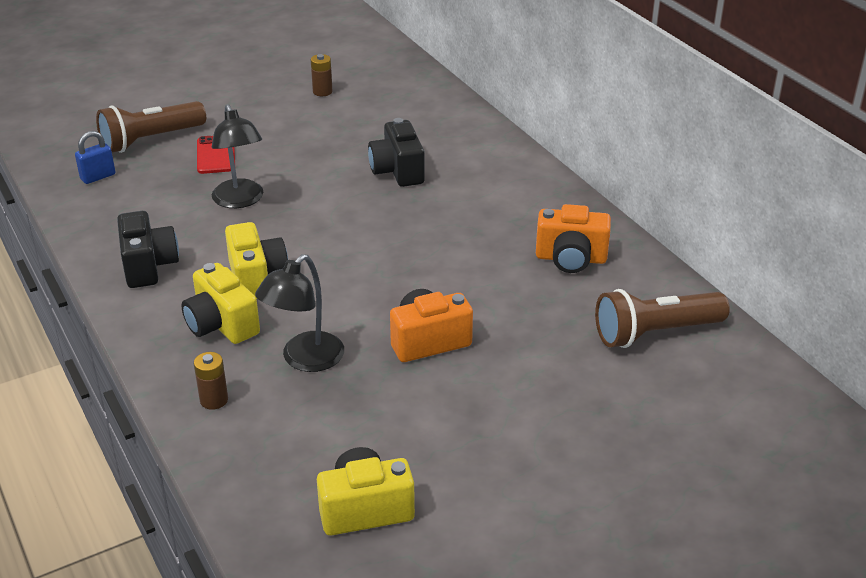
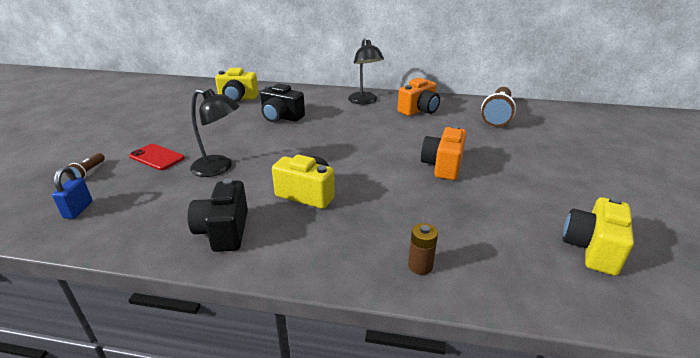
camera: 50 degrees left, 5 degrees down
(148, 266) = (224, 231): black camera -> black camera turned 120 degrees counterclockwise
(150, 140) = (88, 172): brown flashlight -> brown flashlight, size x0.45
(221, 324) = (337, 227): yellow camera -> yellow camera (238, 98)
(304, 360) = (415, 210): black lamp -> black lamp (364, 101)
(322, 92) = (172, 107): brown battery -> none

